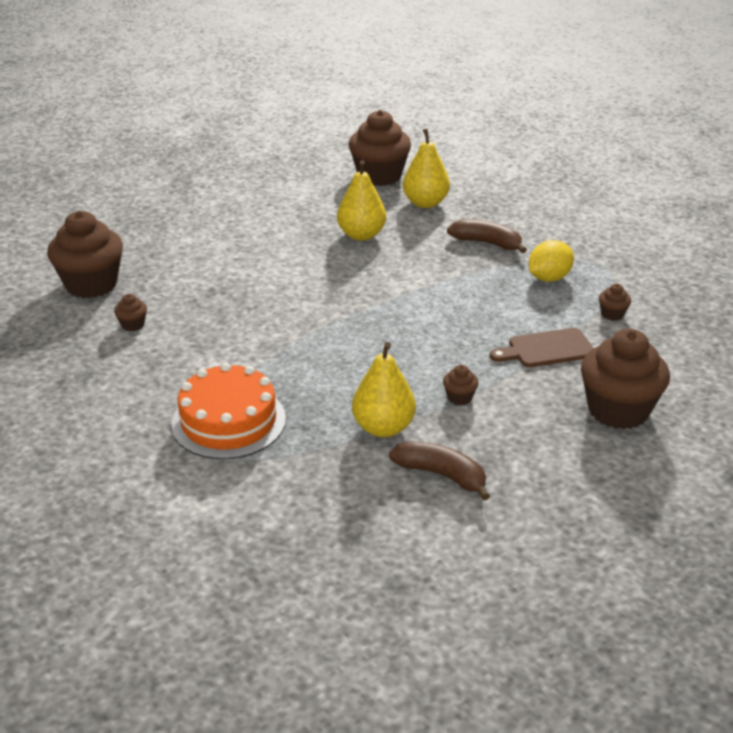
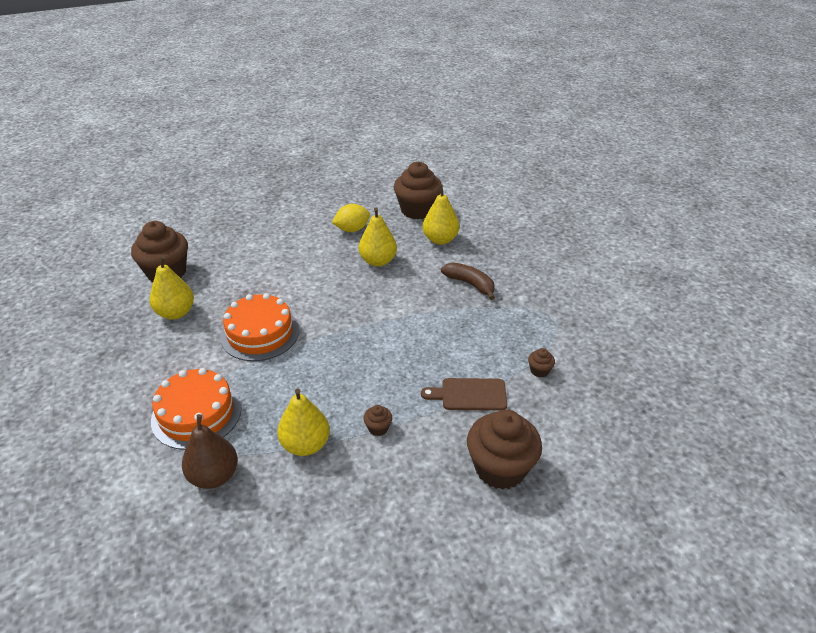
camera: 15 degrees right, 5 degrees up
(133, 325) = (176, 313): brown cupcake -> yellow pear
(257, 329) = (260, 333): none -> orange cake
(291, 476) = (214, 476): none -> brown pear
(441, 475) = (327, 501): brown banana -> none
(549, 278) = (503, 326): yellow lemon -> yellow lemon (352, 229)

